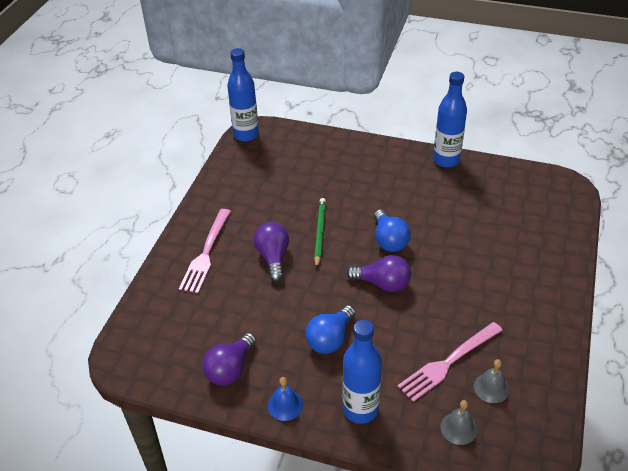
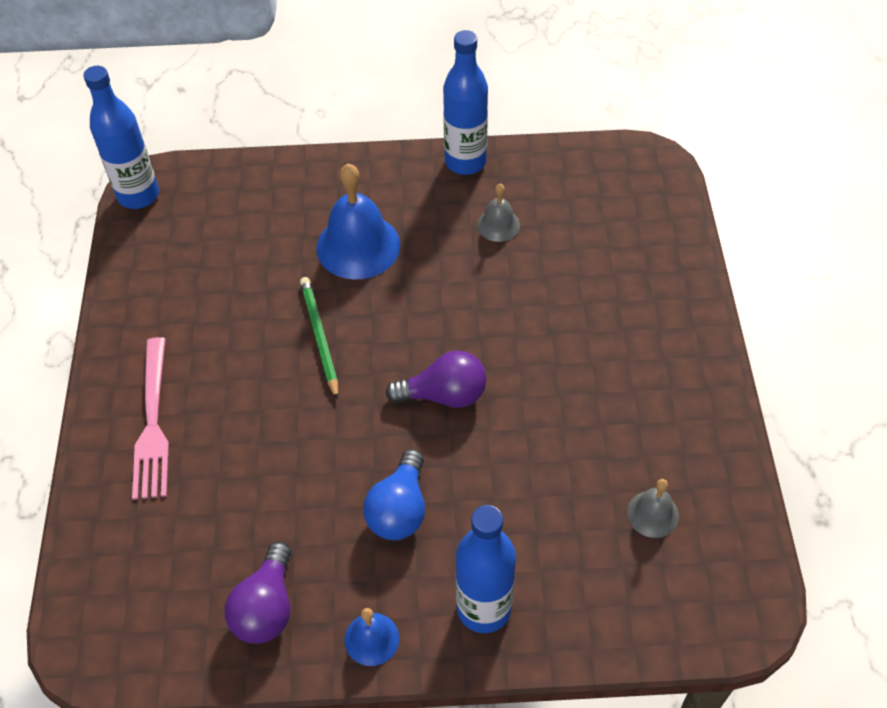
camera: 20 degrees left, 10 degrees up
(273, 257) = (263, 399): purple light bulb -> none
(362, 190) = (358, 246): none -> blue bell
(389, 240) = (428, 320): blue light bulb -> none
(448, 363) = (581, 494): pink fork -> none
(458, 428) = (630, 591): grey bell -> grey bell (498, 225)

